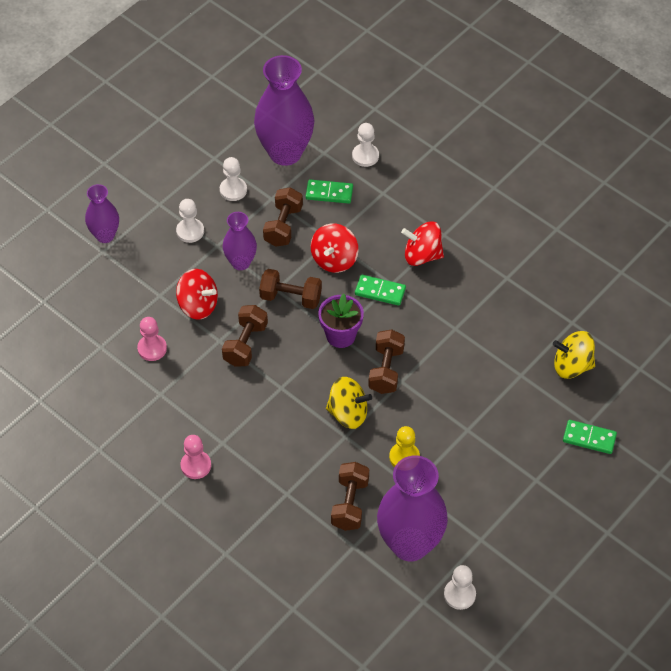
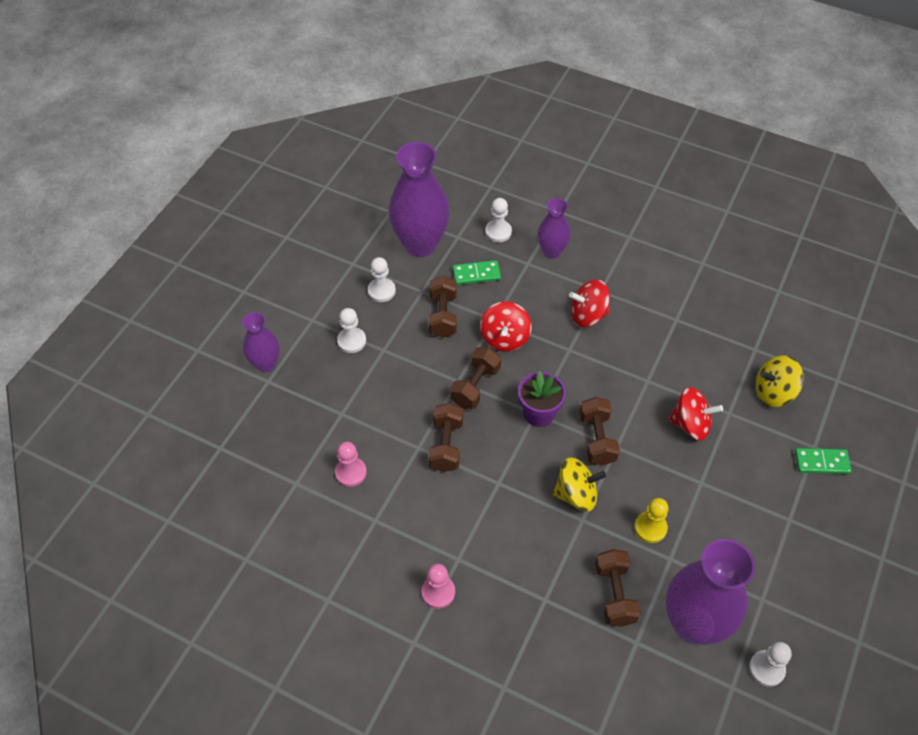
camera: 15 degrees left, 0 degrees up
(198, 305) = (384, 415): red spinning top -> red spinning top (690, 424)
(240, 262) = (413, 361): purple vase -> purple vase (551, 251)
(291, 297) = (475, 386): brown dumbbell -> brown dumbbell turned 60 degrees counterclockwise
(380, 291) = (561, 360): green domino -> none

